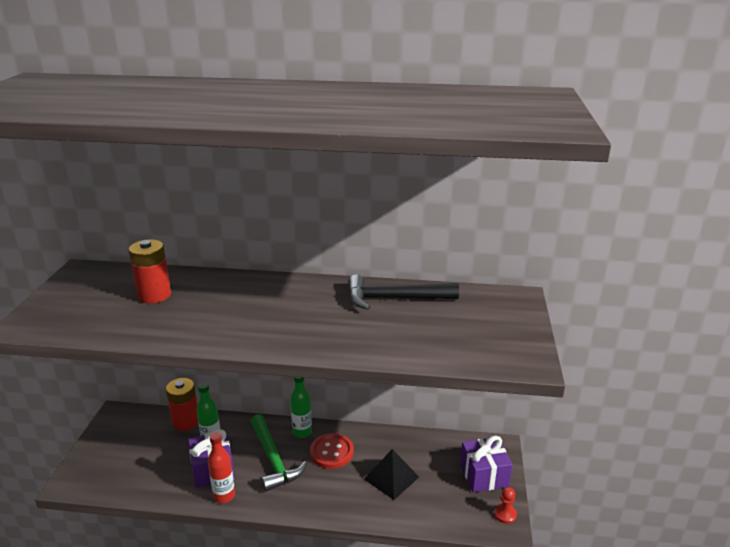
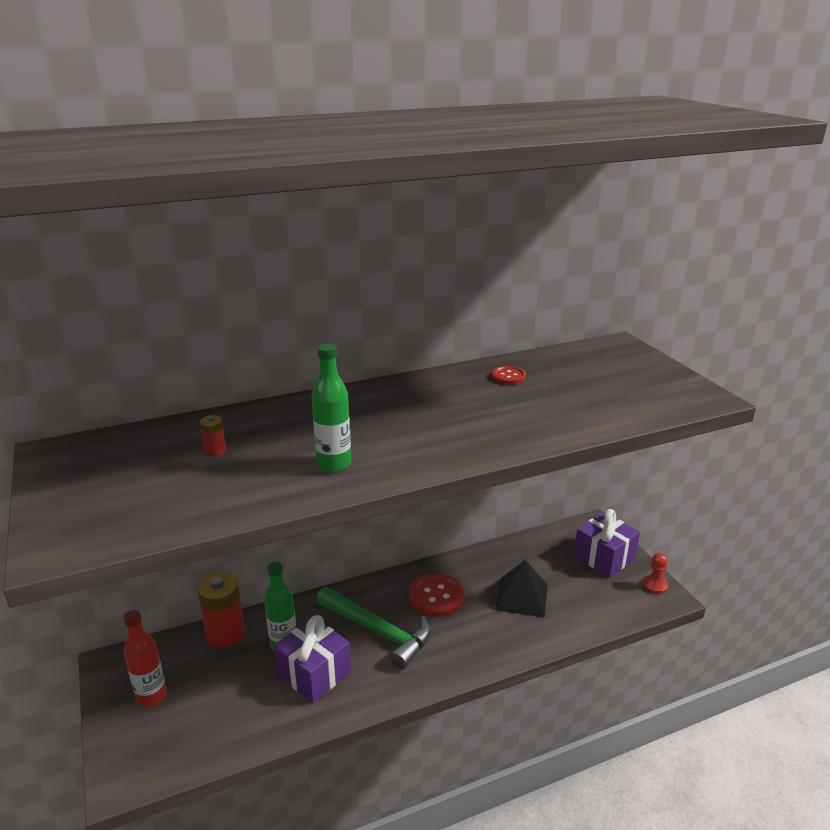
camera: 30 degrees left, 0 degrees up
(154, 295) = (215, 451): red battery -> red battery, size x0.44
(224, 496) = (357, 696): red bottle -> red bottle (151, 696)
(302, 432) = (383, 589): green bottle -> green bottle (334, 464)
(395, 299) = (508, 376): black hammer -> red button

